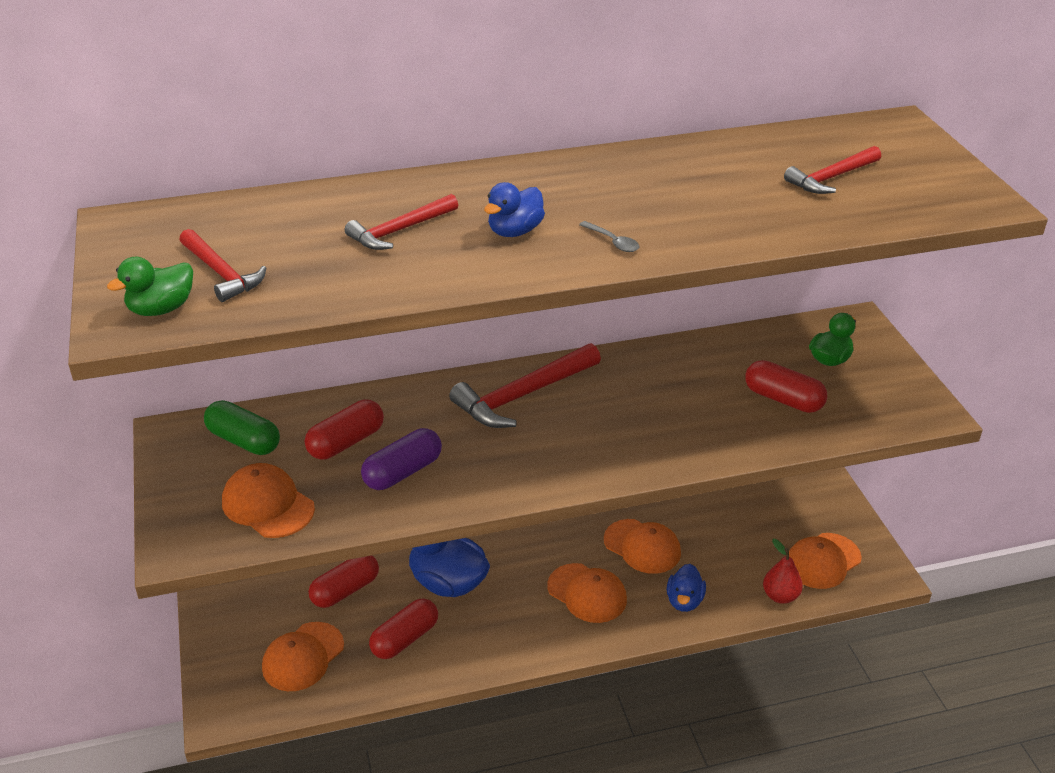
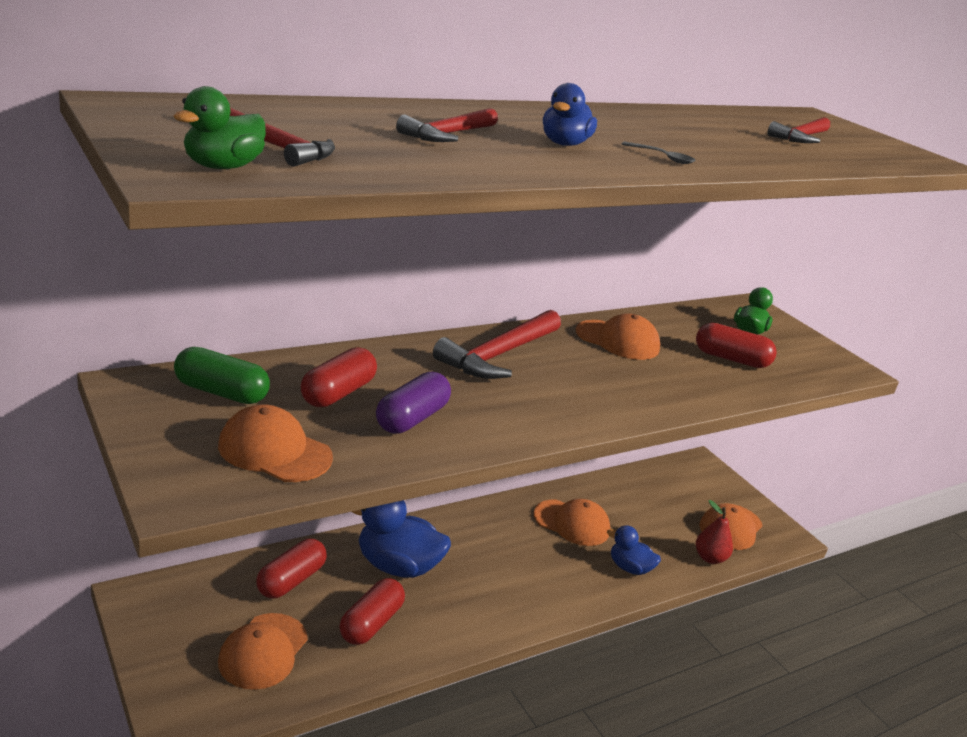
camera: 20 degrees left, 10 degrees down
(587, 593) = (538, 567): orange cap -> orange cap (617, 340)
(684, 601) = (629, 568): blue duck -> blue duck turned 120 degrees clockwise

